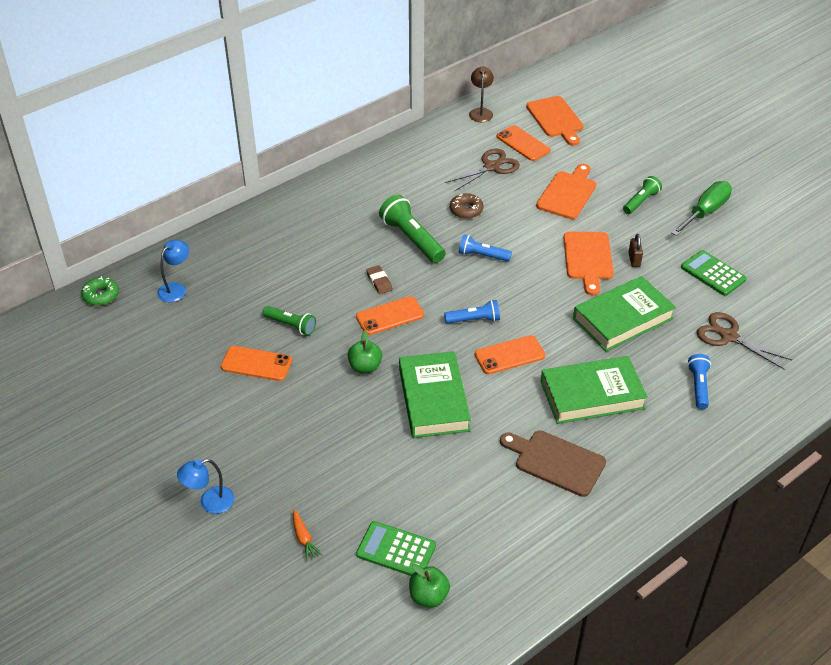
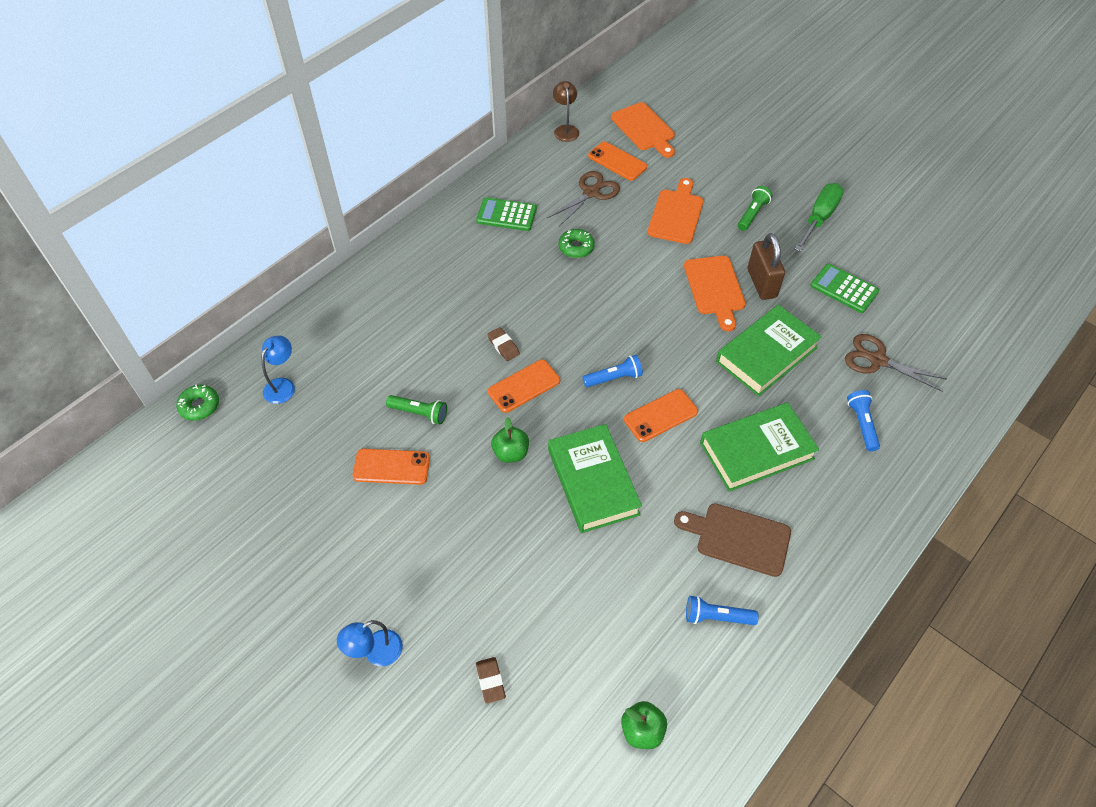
camera: 10 degrees left, 10 degrees up
(304, 539) = (490, 681): orange carrot -> brown eraser
(396, 550) = (594, 678): green calculator -> green calculator (506, 215)
(412, 239) = (527, 289): green flashlight -> none
(466, 210) = (576, 247): brown donut -> green donut
(482, 255) = (605, 299): blue flashlight -> blue flashlight (716, 617)
(634, 260) = (761, 283): brown padlock -> brown padlock, size x1.89

